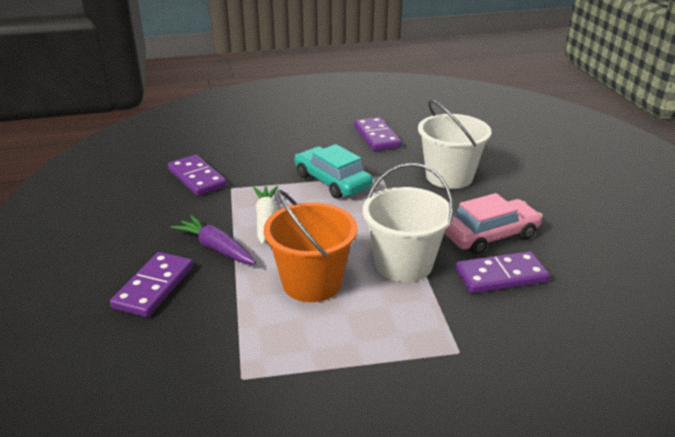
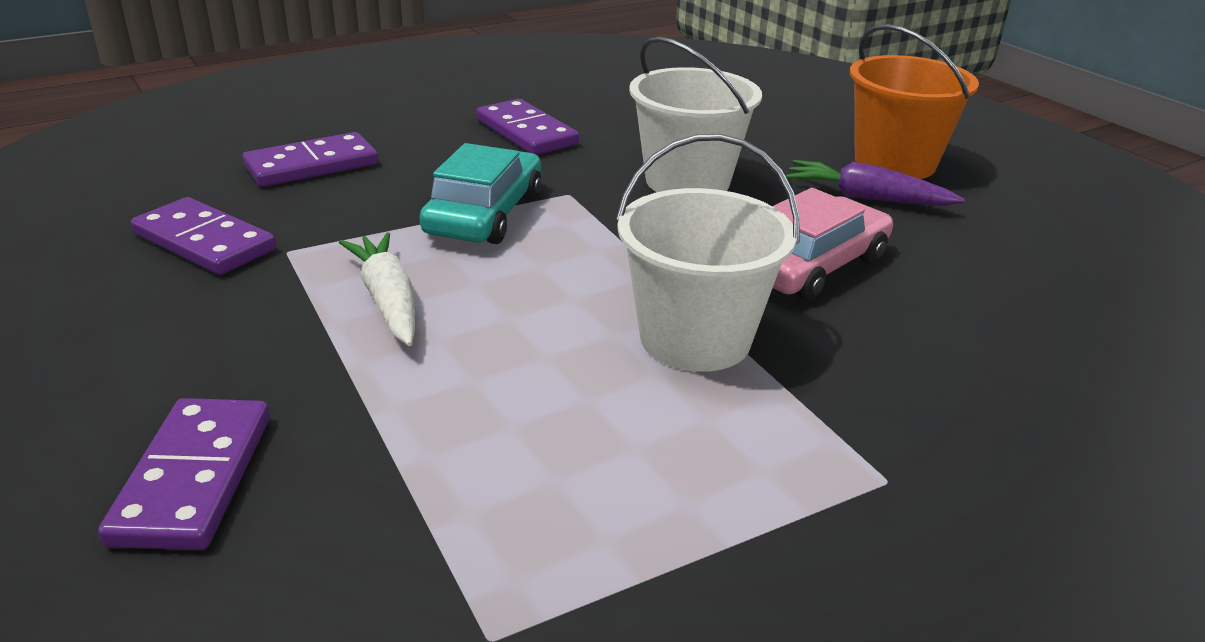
camera: 20 degrees left, 0 degrees up
(216, 248) = (305, 371): purple carrot -> purple carrot (866, 198)
(312, 282) = (540, 404): orange bucket -> orange bucket (894, 163)
(332, 181) = (484, 214): turquoise car -> turquoise car turned 75 degrees clockwise
(501, 276) = (872, 330): purple domino -> purple domino (312, 165)

